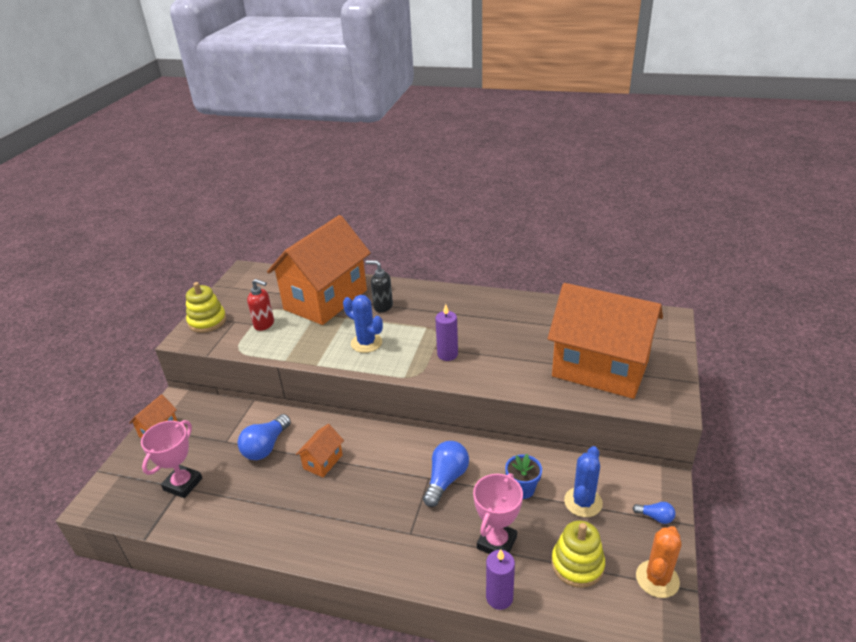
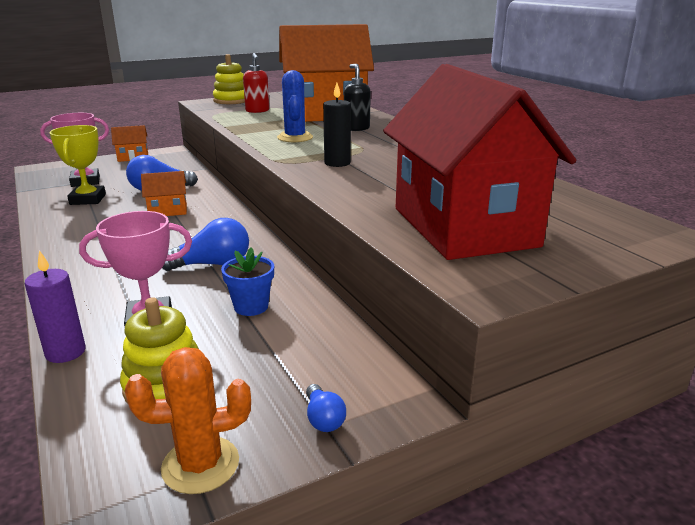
camera: 45 degrees right, 10 degrees down
(234, 498) = (88, 199): none -> yellow trophy
(447, 354) = (337, 163): purple candle -> black candle
(583, 502) = (279, 351): blue cactus -> none
(600, 369) = (463, 227): orange house -> red house

